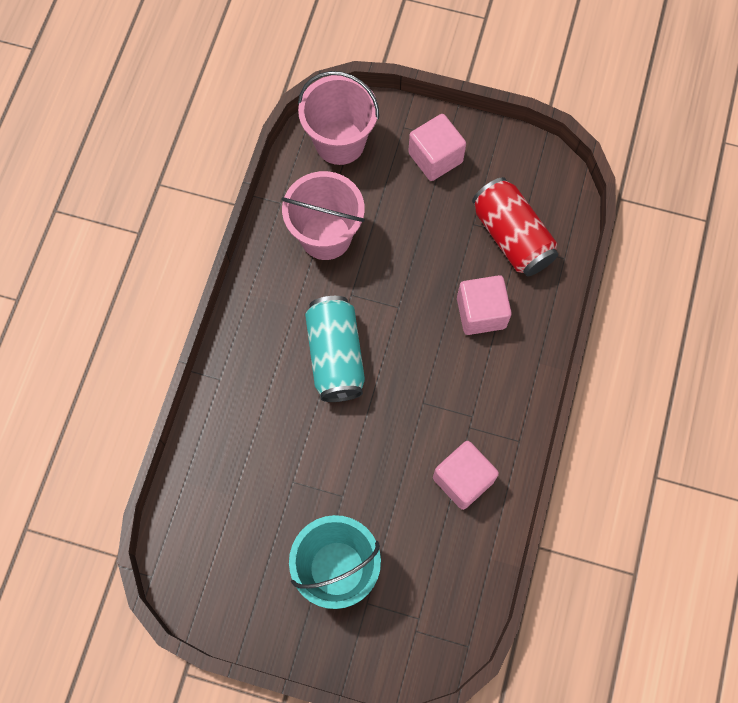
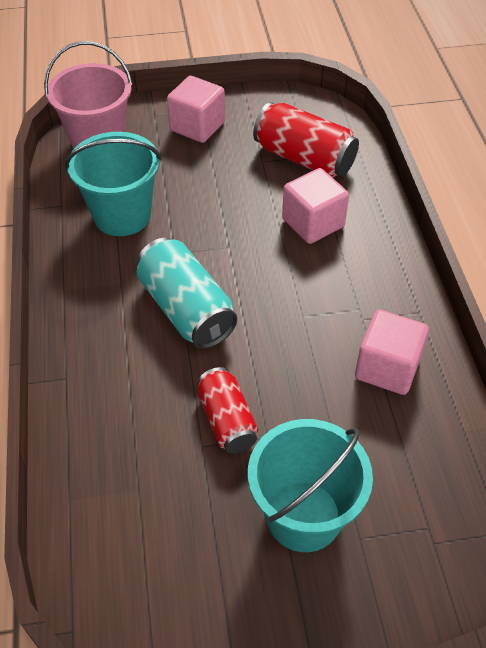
camera: 25 degrees left, 20 degrees down
(320, 469) = (227, 420): none -> red can
(326, 236) = (122, 215): pink bucket -> turquoise bucket

